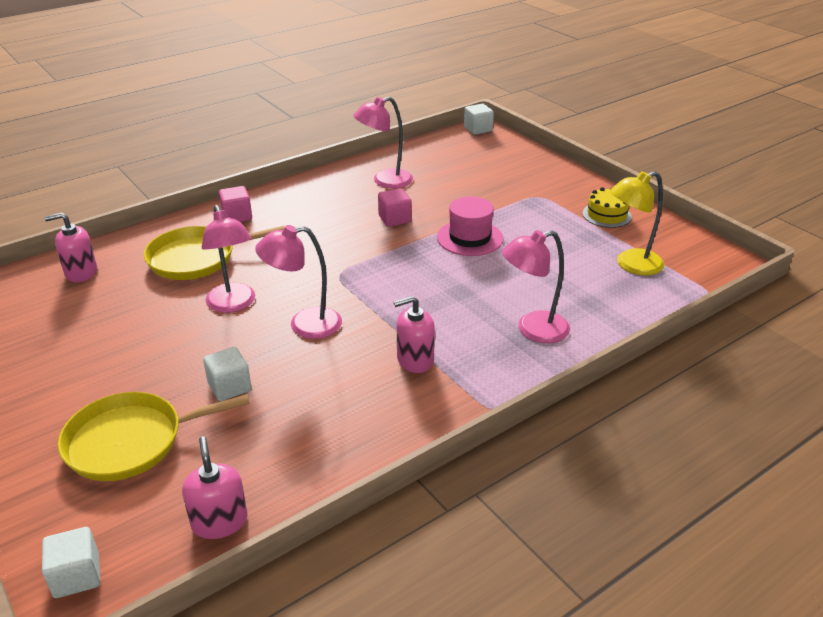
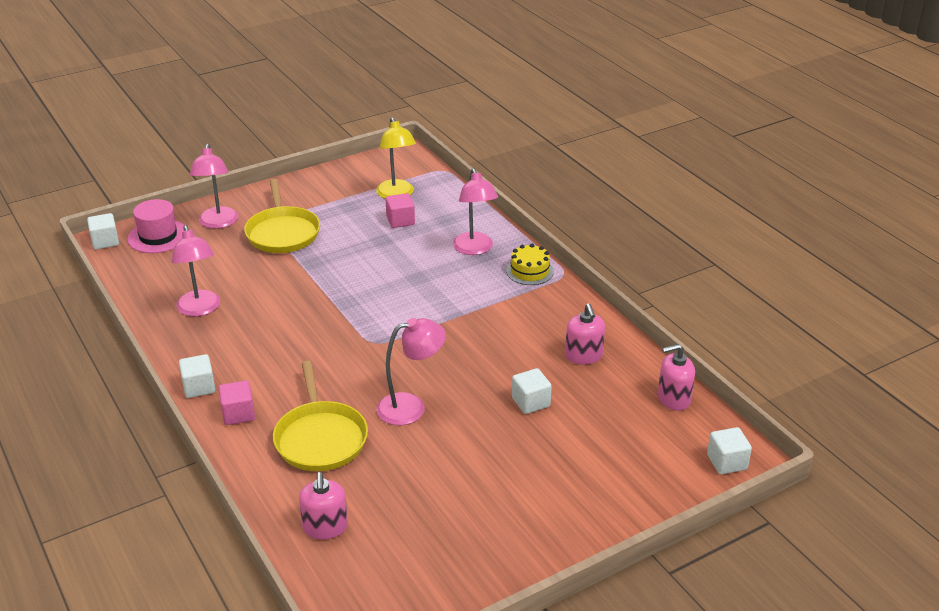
camera: 85 degrees left, 0 degrees up
(131, 441) = (594, 452): yellow pan -> yellow pan (282, 232)
(274, 195) = (199, 387): none -> white cube
(304, 325) = (450, 363): pink lamp -> pink lamp (218, 223)
(394, 219) = (283, 306): pink cube -> pink cube (400, 221)
(415, 360) = (505, 306): pink soap dispenser -> pink soap dispenser (583, 356)
(470, 238) = (332, 266): pink hat -> pink hat (158, 236)
(606, 215) = (316, 193): yellow cake -> yellow cake (529, 271)

